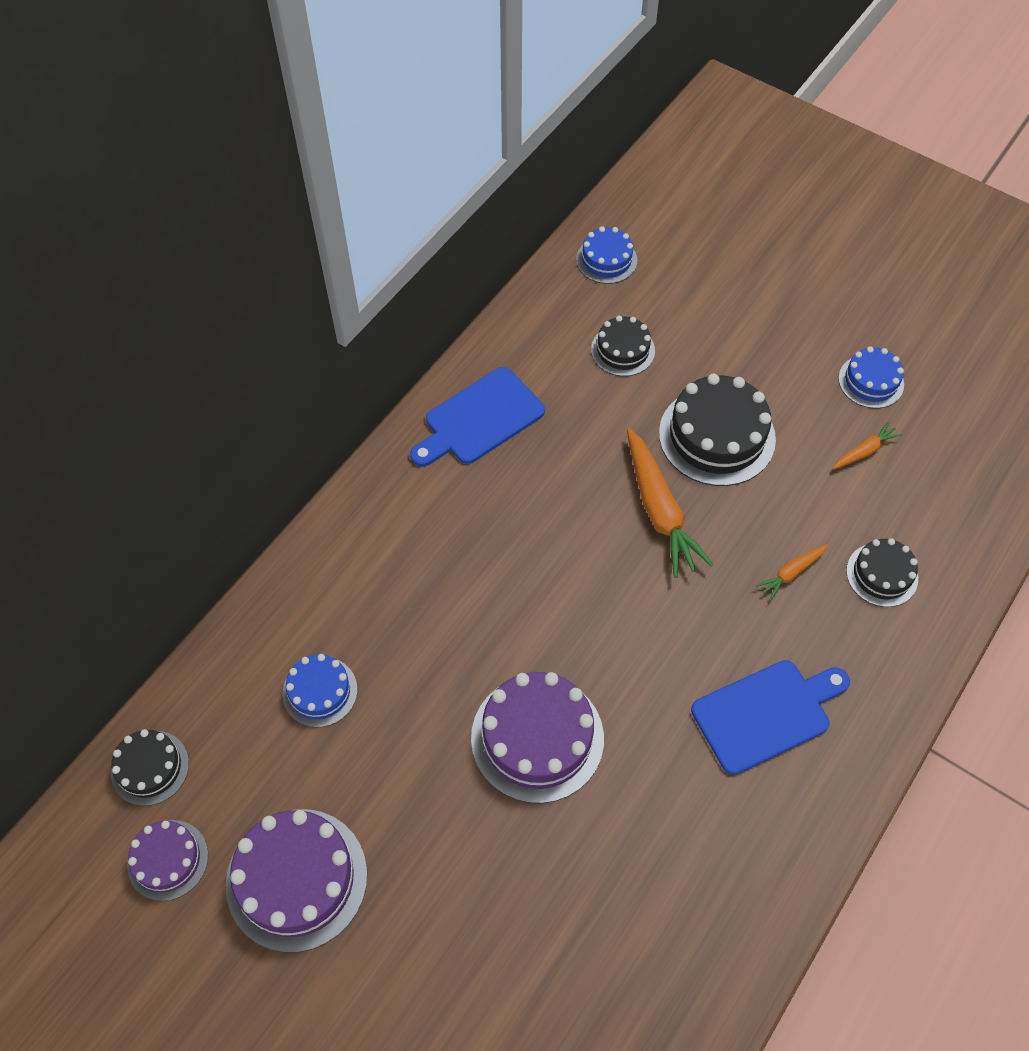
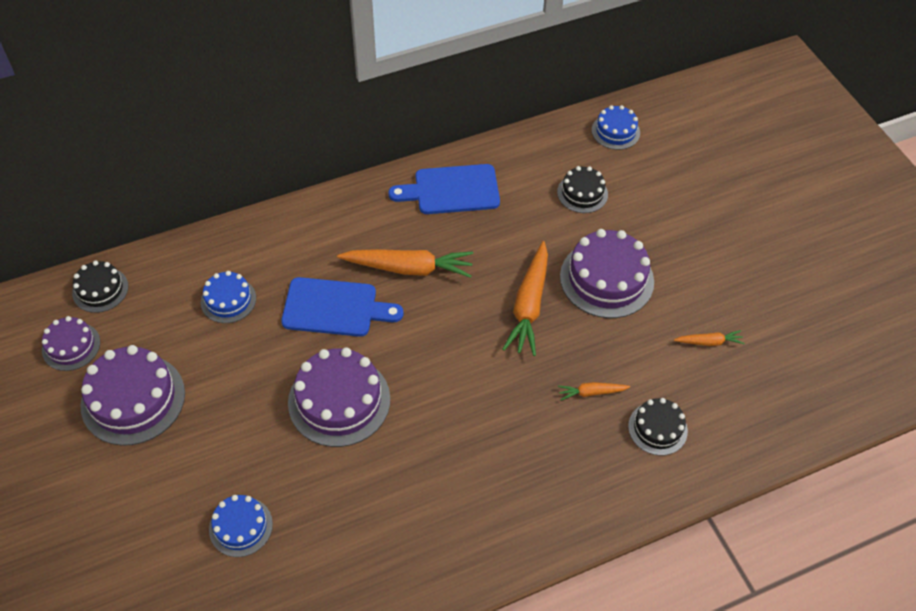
camera: 30 degrees right, 5 degrees down
(499, 538) = (408, 268): none -> orange carrot
(717, 436) = (606, 279): black cake -> purple cake
(766, 713) = (503, 471): blue cutting board -> blue cutting board (335, 308)
(871, 381) = (750, 299): blue cake -> blue cake (241, 526)

